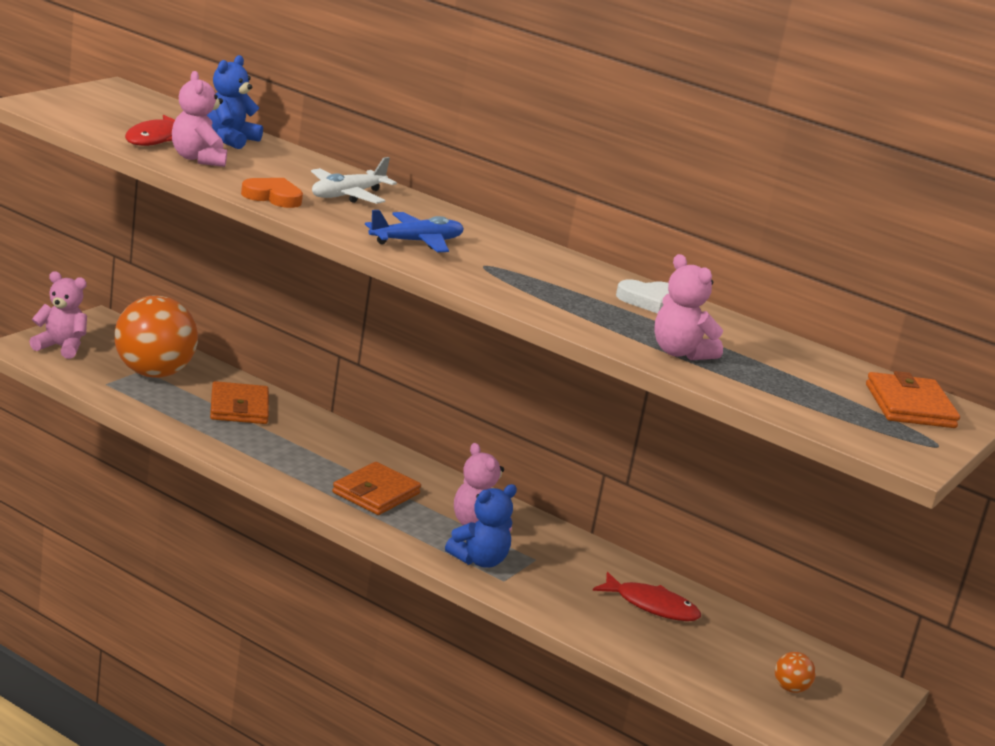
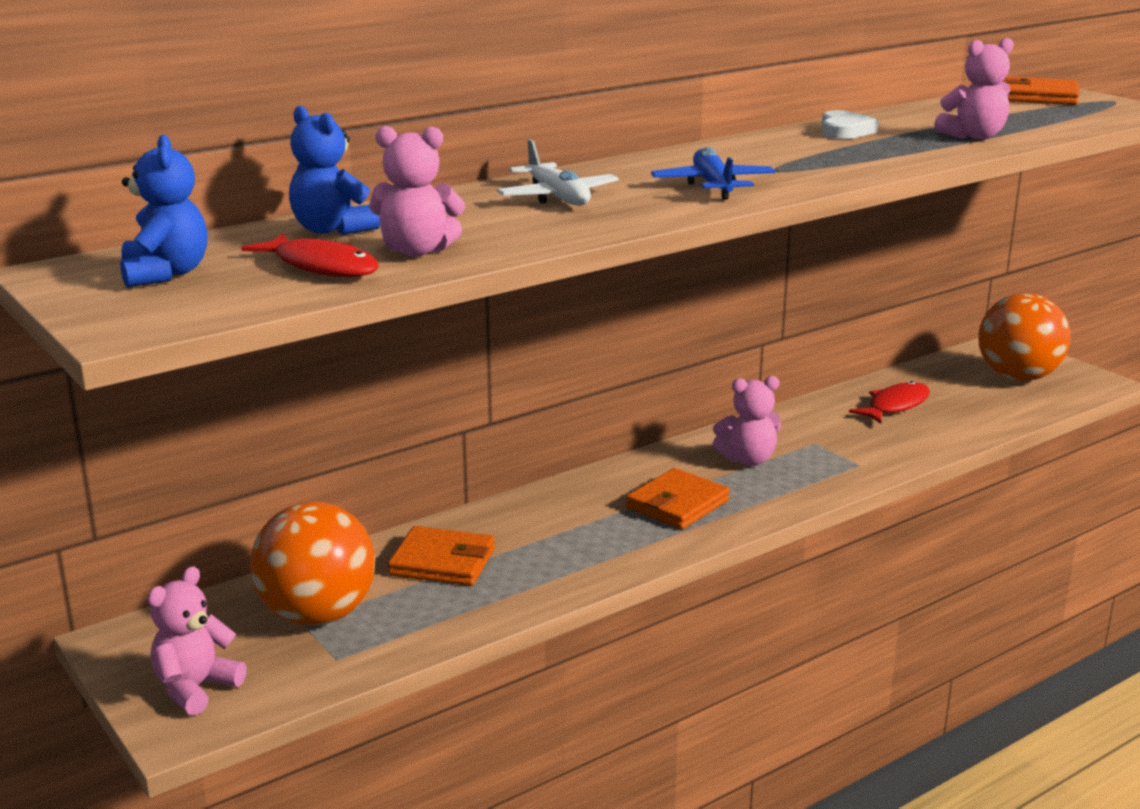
camera: 65 degrees left, 0 degrees up
(273, 197) = (571, 228): orange heart -> none
(376, 493) = (677, 504): orange wallet -> orange wallet turned 75 degrees clockwise
(479, 560) = (822, 471): blue teddy bear -> blue teddy bear (165, 274)
(790, 688) = (1018, 377): orange ball -> orange ball, size x2.49

